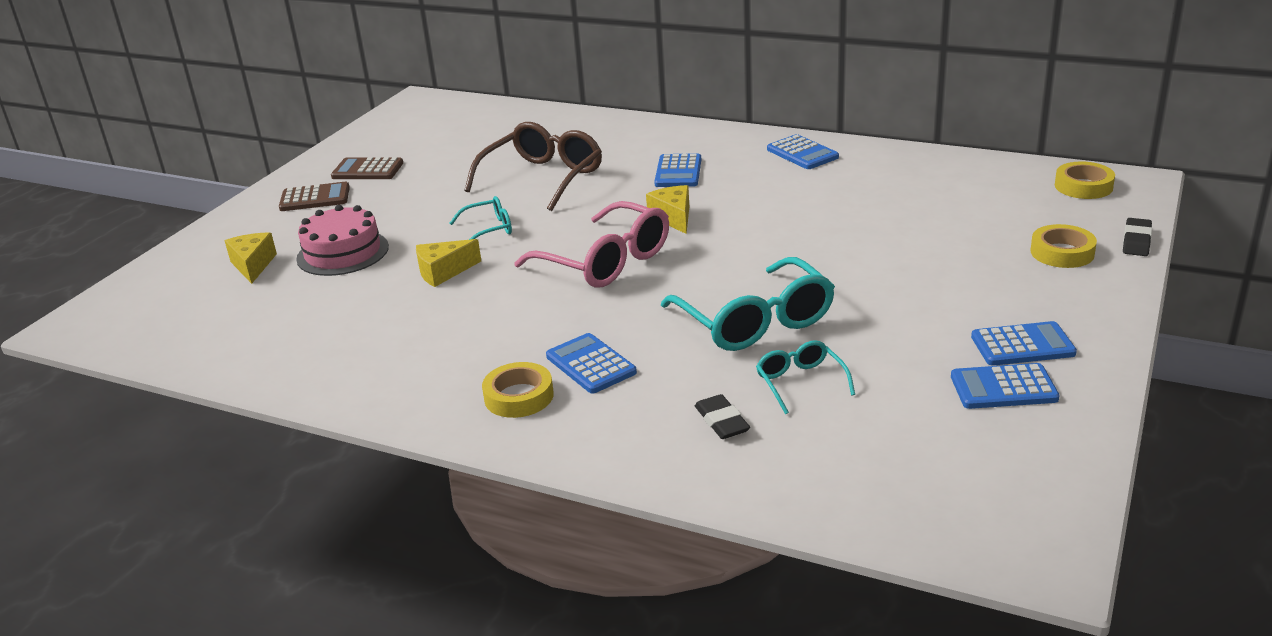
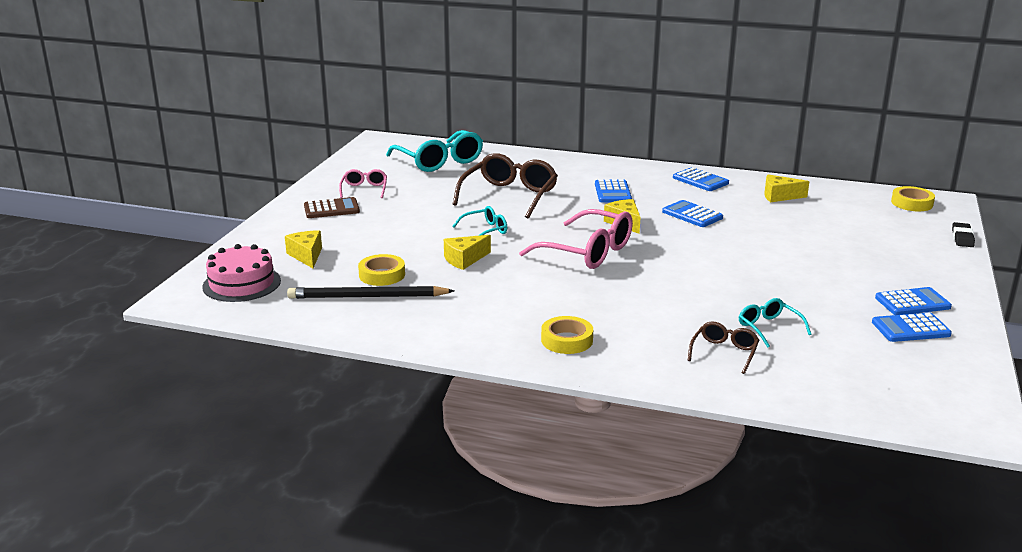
camera: 10 degrees left, 5 degrees down
(298, 326) = (368, 297): none -> black pencil
(343, 253) = (376, 247): pink cake -> pink cake (242, 283)
(367, 170) = (364, 189): brown calculator -> pink glasses
(591, 364) = (610, 319): blue calculator -> blue calculator (692, 215)
(722, 421) = (724, 353): black eraser -> brown glasses
(755, 321) = (717, 290): turquoise glasses -> turquoise glasses (439, 161)
(900, 176) = (779, 196): none -> yellow cheese
(1062, 252) = (915, 245): yellow tape -> yellow tape (382, 275)

